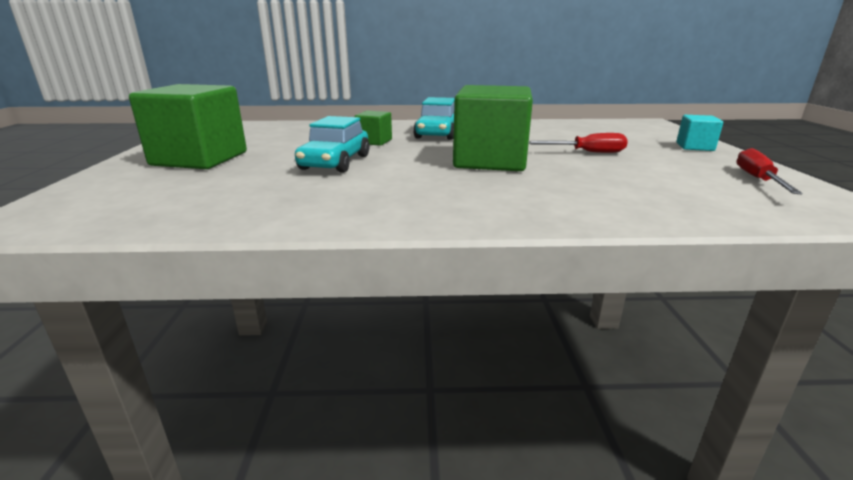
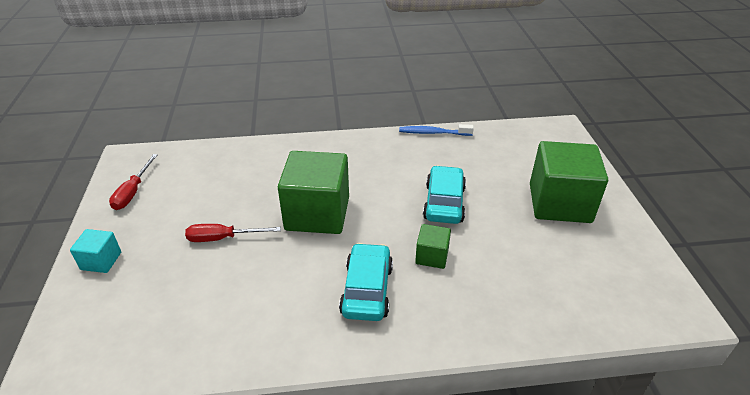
camera: 175 degrees right, 15 degrees up
(278, 224) = (433, 133): none -> blue toothbrush

